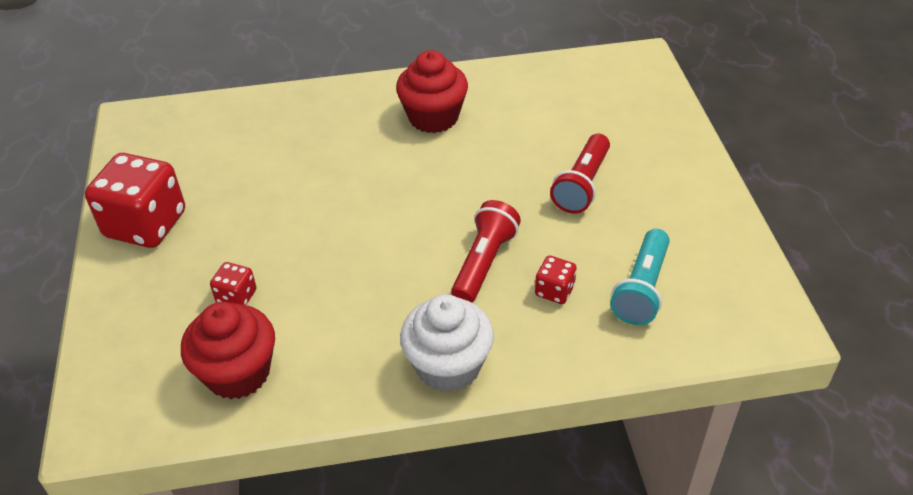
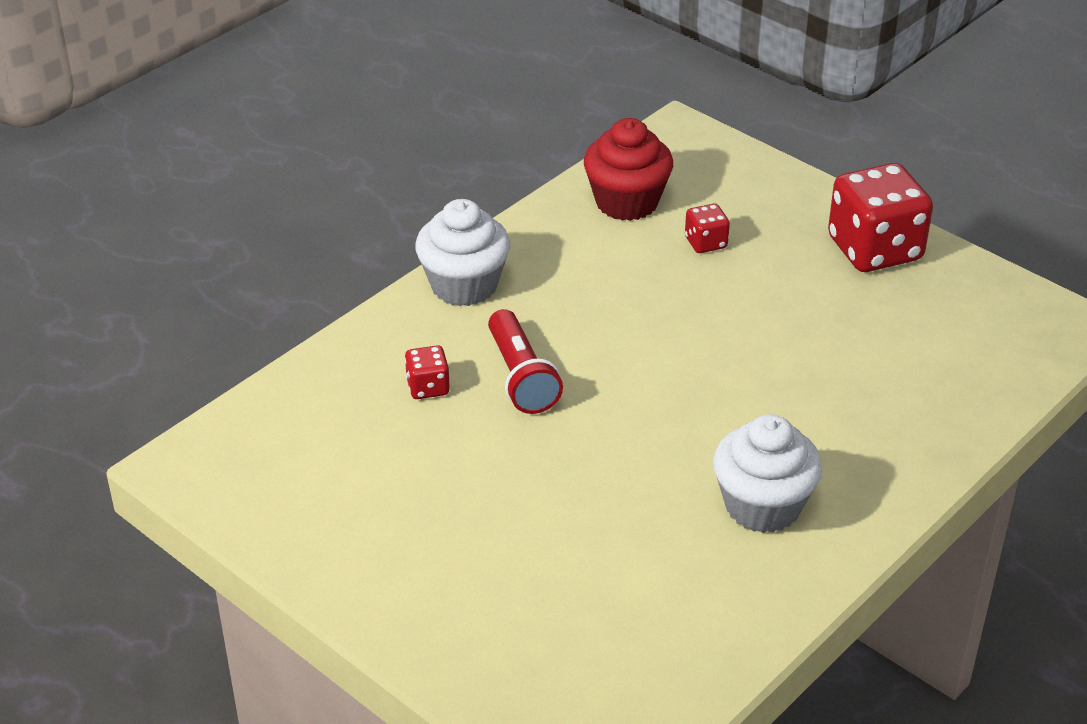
camera: 140 degrees right, 5 degrees down
(433, 117) = (762, 506): red cupcake -> white cupcake
(582, 185) = (499, 512): red flashlight -> none
(642, 289) = (343, 431): turquoise flashlight -> none

